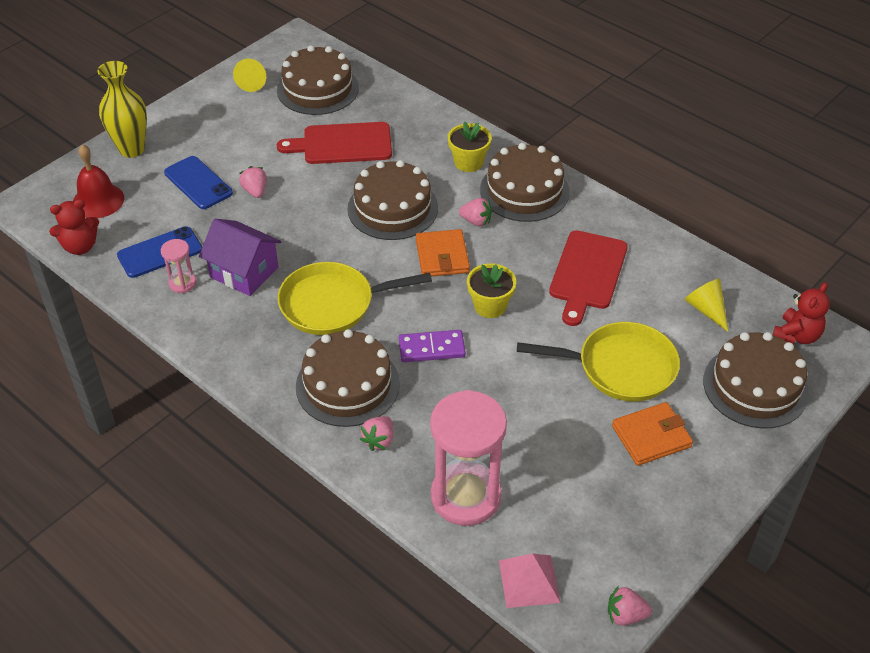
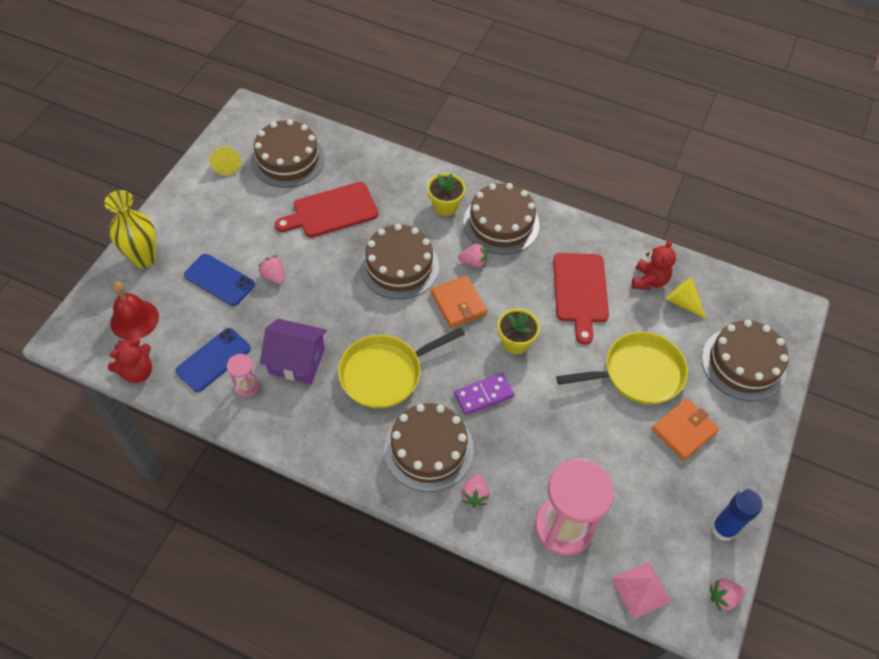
camera: 20 degrees left, 10 degrees up
(656, 546) = (723, 528): none -> blue glue stick
(796, 336) = (756, 309): red teddy bear -> red teddy bear (649, 280)

